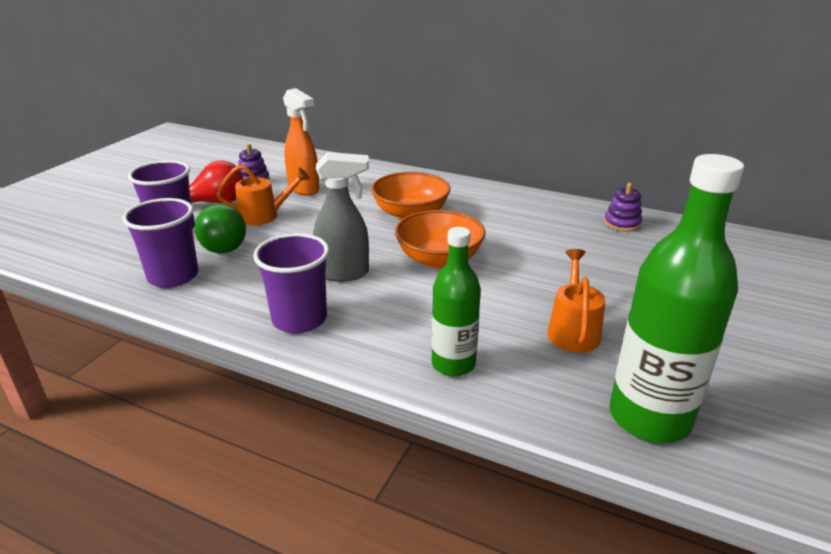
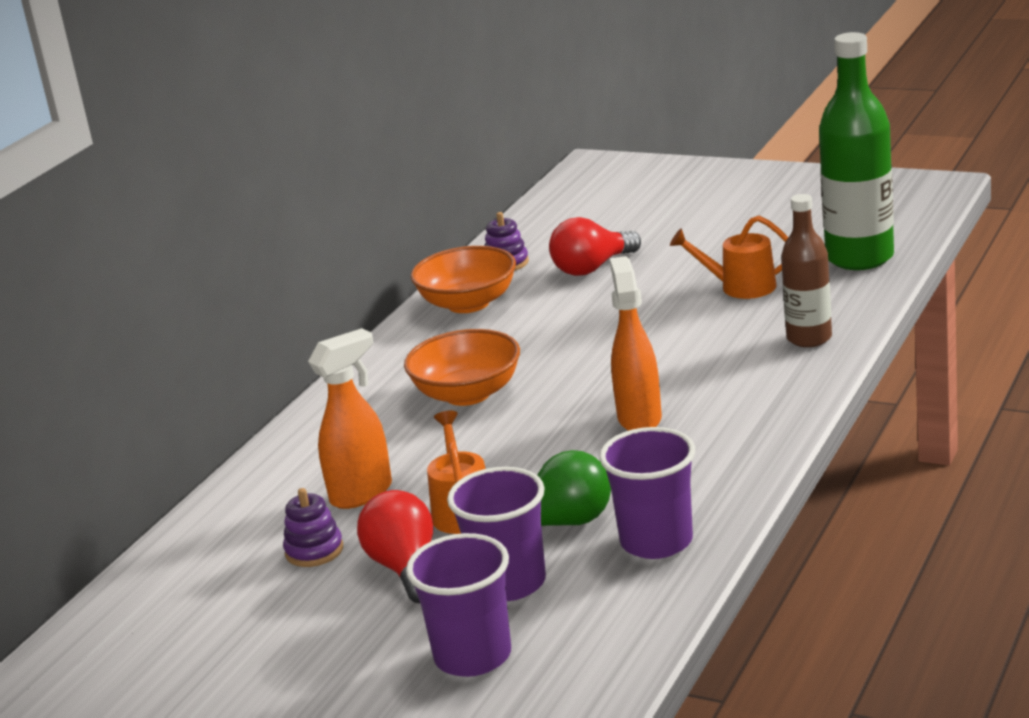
camera: 85 degrees left, 5 degrees down
(299, 319) = (746, 430): purple cup -> purple cup (473, 656)
(344, 273) = (639, 418): grey spray bottle -> orange spray bottle
(439, 259) = (599, 363): orange bowl -> orange bowl (468, 303)
(453, 364) = (809, 338): green bottle -> brown bottle
(614, 258) = (592, 268): none -> red light bulb

